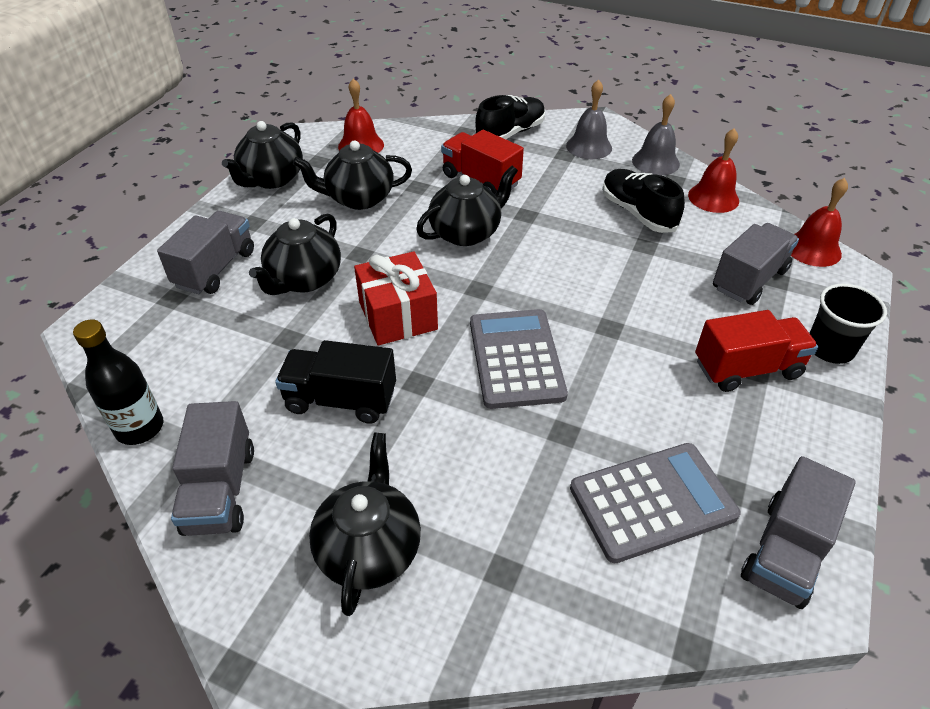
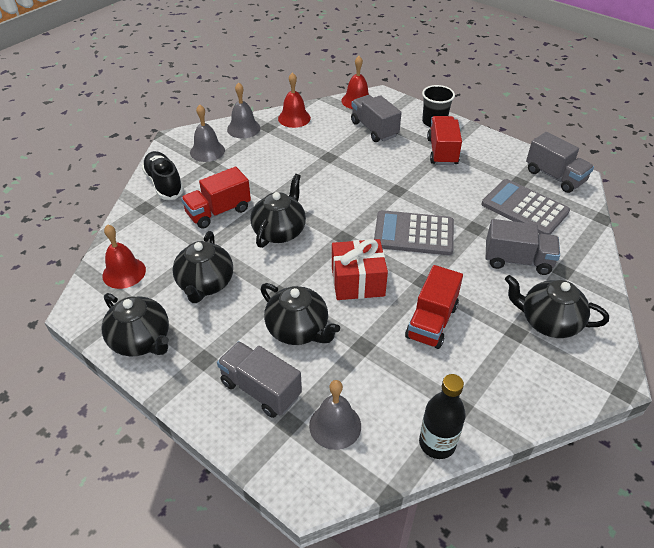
camera: 75 degrees left, 0 degrees up
(168, 334) = (335, 425): none -> grey bell
(220, 490) = (500, 393): grey truck -> grey truck (517, 260)
(341, 400) = (432, 322): black truck -> red truck
(466, 232) = (280, 231): black teapot -> black teapot turned 45 degrees clockwise
(637, 213) = (295, 151): black shoe -> none
(652, 502) = (524, 208): grey calculator -> grey calculator turned 45 degrees counterclockwise

